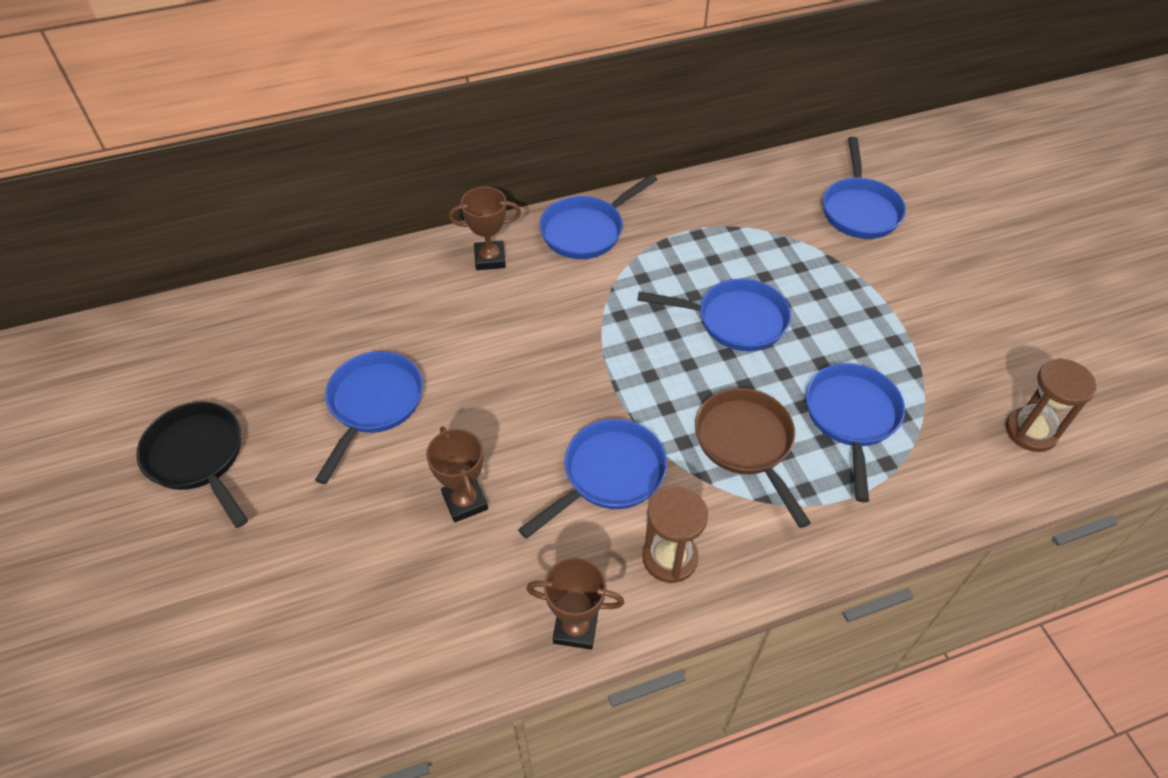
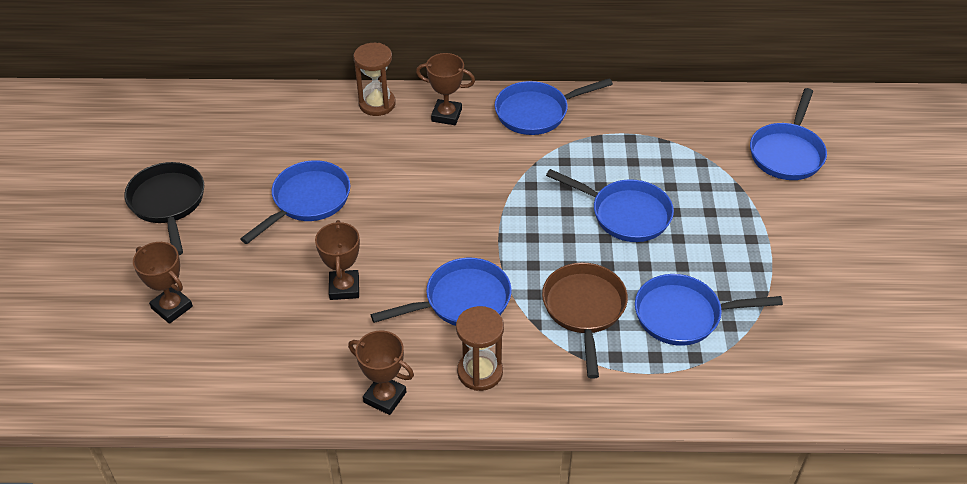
camera: 20 degrees right, 5 degrees down
(259, 595) = (172, 307): none -> brown trophy
(851, 418) = (684, 315): blue pan -> blue pan turned 120 degrees counterclockwise
(1031, 431) = (837, 369): brown hourglass -> brown hourglass (377, 104)

